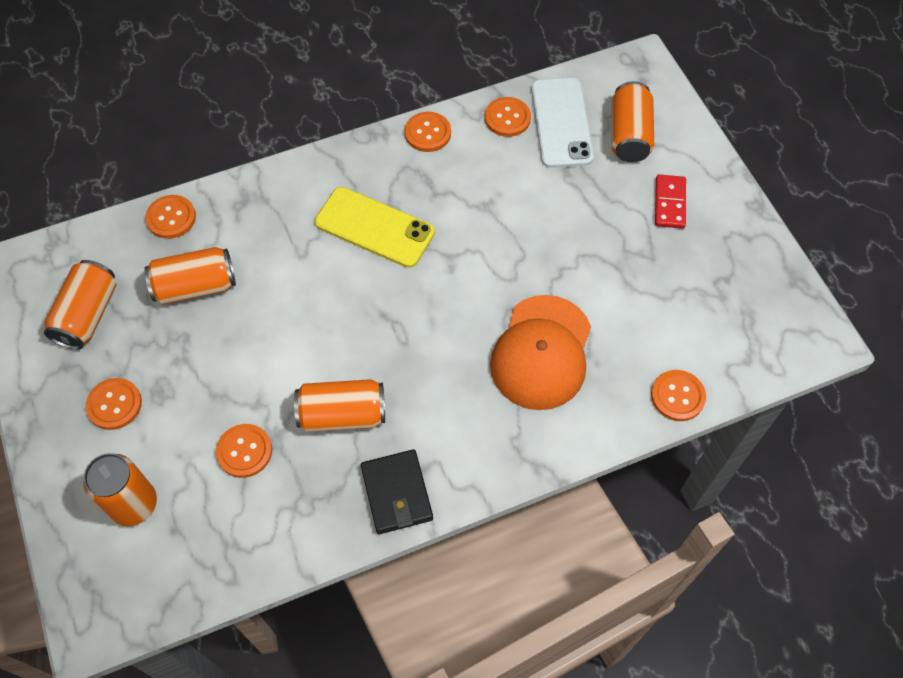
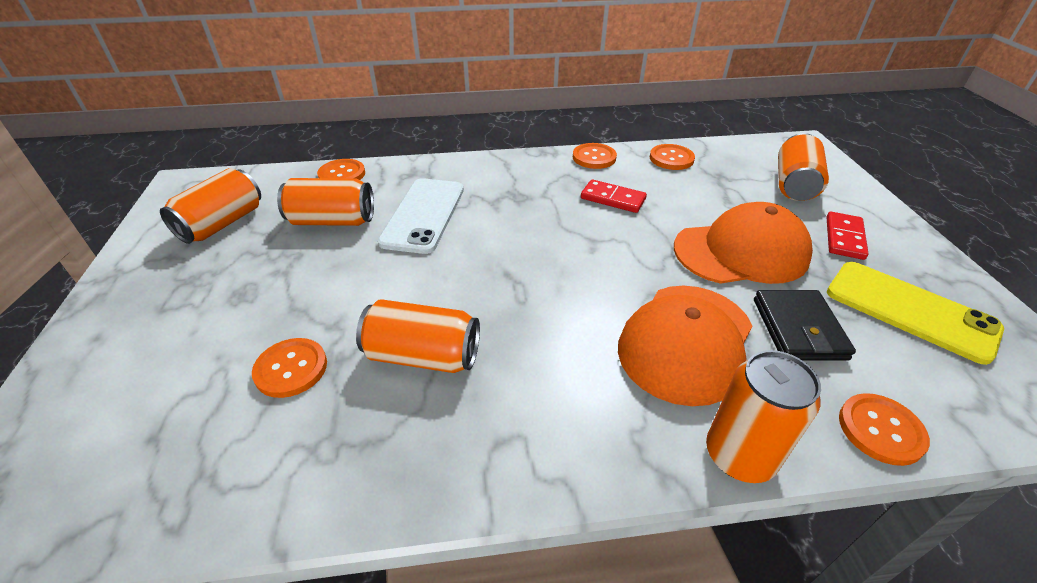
camera: 15 degrees right, 20 degrees down
(114, 404) = (189, 295): orange button -> none
(134, 504) = (130, 396): orange can -> orange can (739, 455)
(374, 227) = (523, 208): yellow phone -> yellow phone (910, 310)
(396, 493) = (454, 464): black wallet -> black wallet (798, 329)
(458, 195) = (612, 199): none -> red domino
(561, 123) = (724, 168): white phone -> white phone (424, 215)
(581, 241) = (741, 252): none -> orange cap

